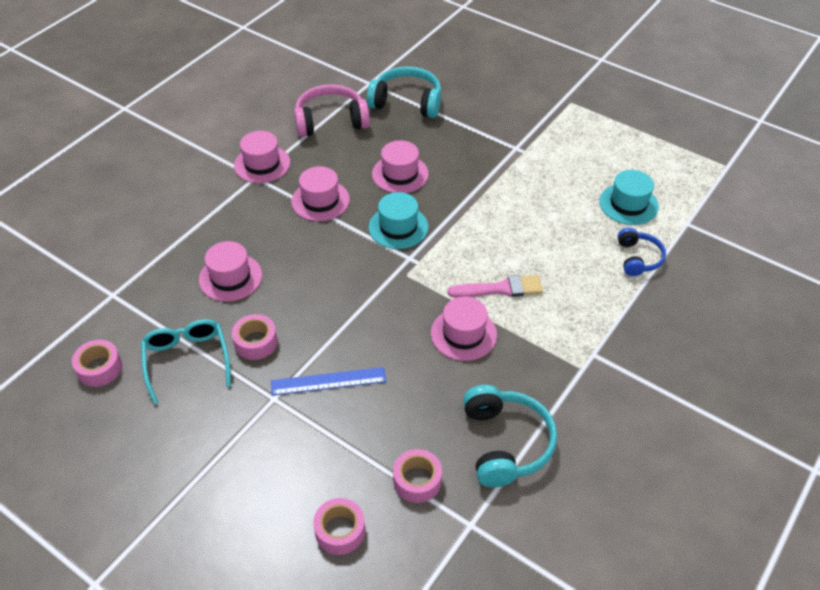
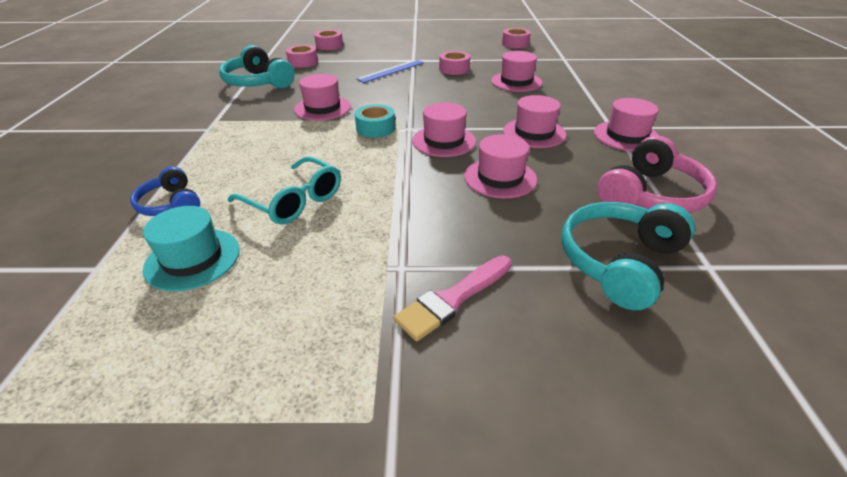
camera: 145 degrees right, 10 degrees down
(187, 360) = (479, 56): turquoise glasses -> turquoise glasses (294, 201)
(398, 227) = (444, 141): turquoise hat -> pink hat
(406, 102) = (619, 262): turquoise headphones -> turquoise headphones turned 150 degrees clockwise
(438, 272) = (375, 128): none -> turquoise tape
(500, 289) = (312, 137): pink brush -> pink brush (453, 299)

